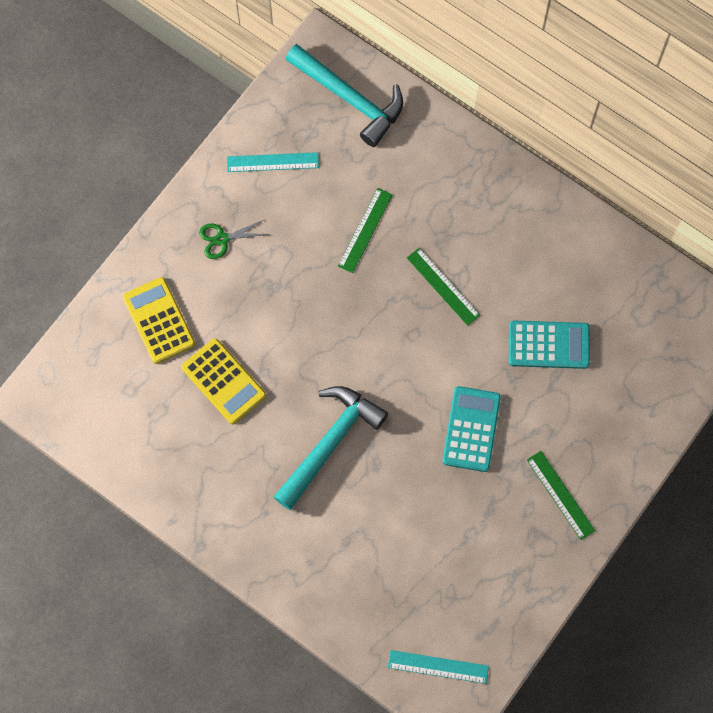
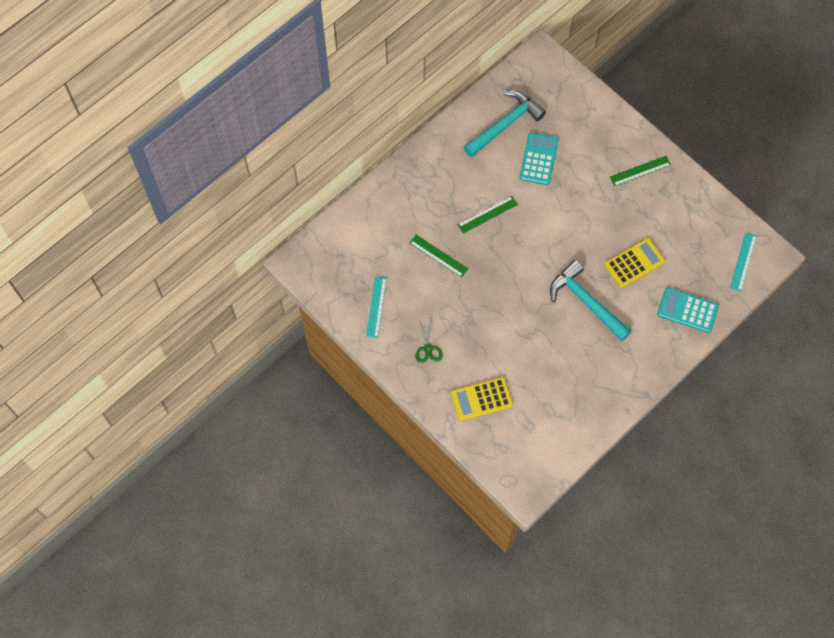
camera: 80 degrees left, 5 degrees down
(223, 381) = (533, 363): yellow calculator -> yellow calculator (634, 263)
(350, 98) = (338, 249): turquoise hammer -> turquoise hammer (505, 124)
(471, 429) = (589, 215): turquoise calculator -> turquoise calculator (687, 310)

